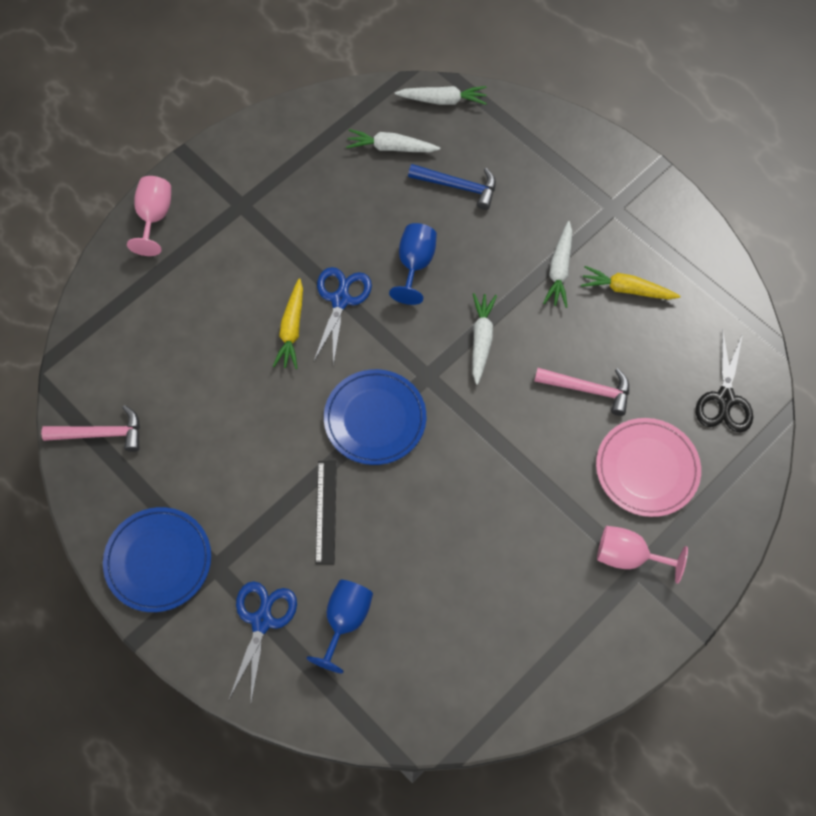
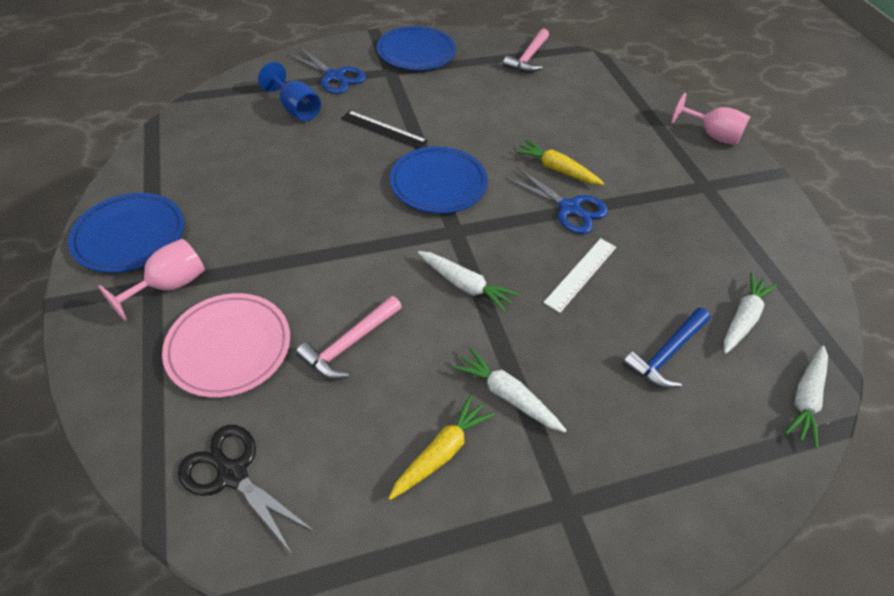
camera: 115 degrees right, 15 degrees down
(415, 264) = (581, 274): blue goblet -> white ruler
(605, 634) = (130, 236): none -> blue plate

